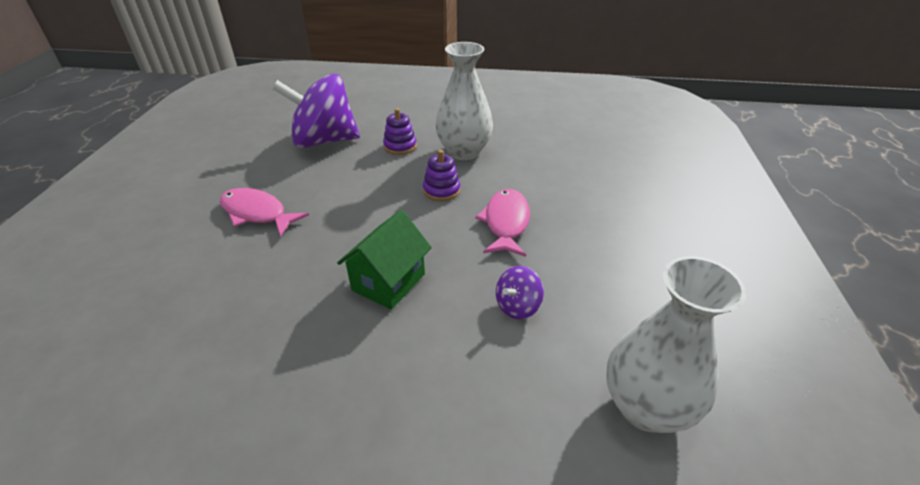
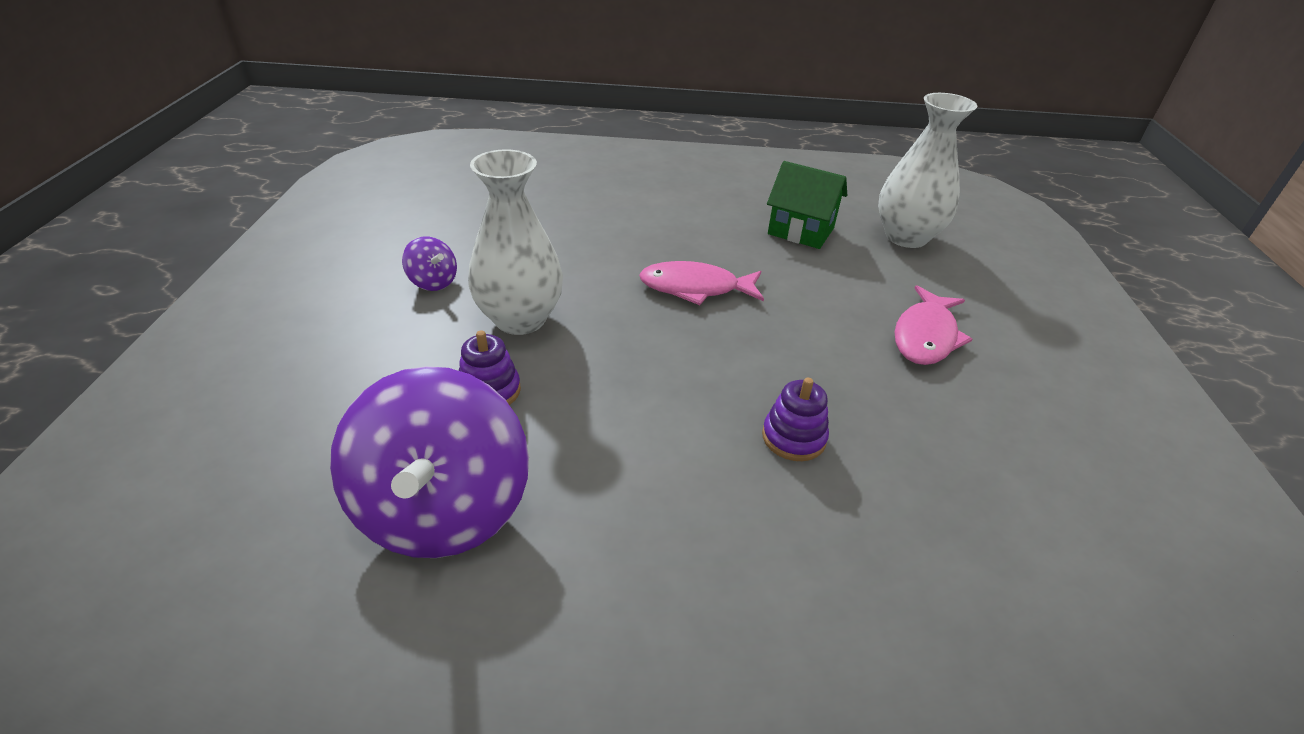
camera: 95 degrees left, 0 degrees up
(257, 213) = (714, 563): pink fish -> pink fish (925, 336)
(388, 282) = (828, 378): green house -> green house (800, 231)
(441, 190) = (628, 340): purple stacking toy -> purple stacking toy (793, 437)
(517, 306) = (829, 287): purple spinning top -> purple spinning top (433, 282)

